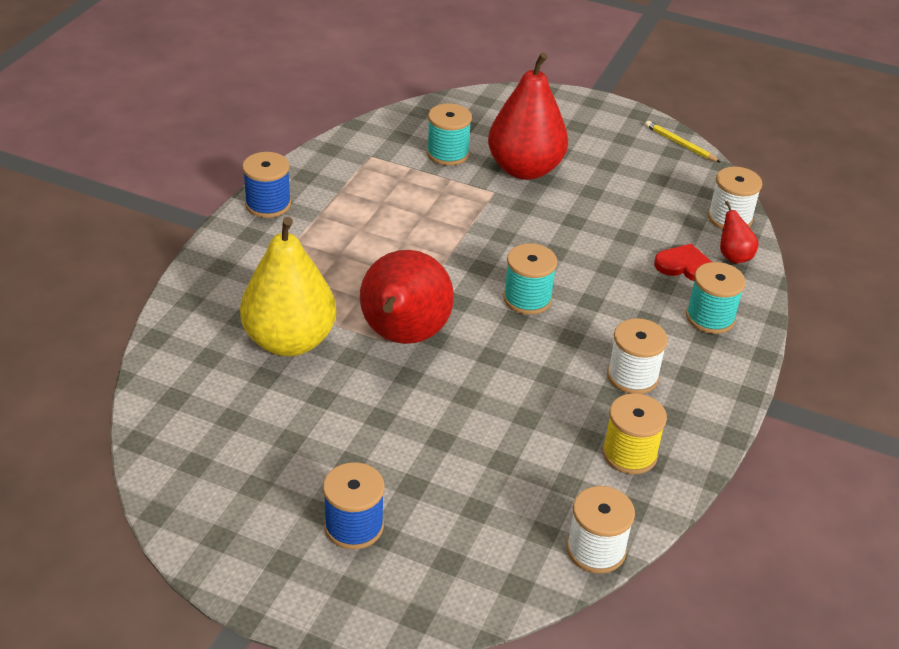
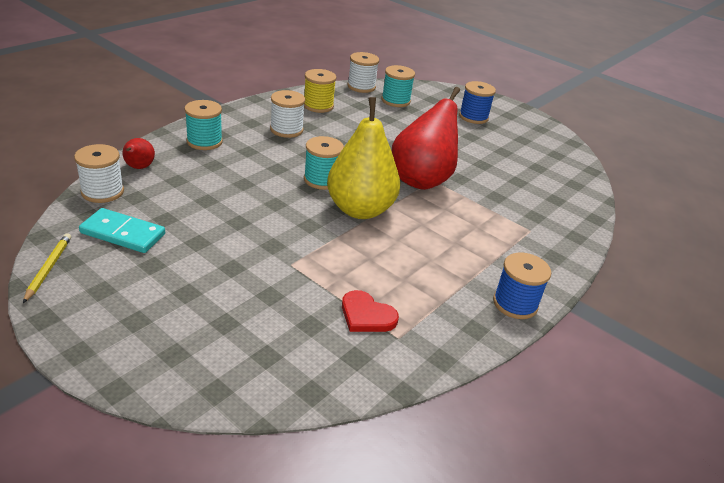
camera: 165 degrees left, 5 degrees down
(289, 341) = (500, 195): yellow pear -> yellow pear (360, 209)
(447, 153) = (311, 319): turquoise spool -> turquoise spool (395, 101)
(525, 169) = (242, 280): red pear -> none
(661, 183) = (123, 233): none -> turquoise domino
(680, 144) = (49, 268): yellow pencil -> yellow pencil turned 150 degrees counterclockwise
(685, 266) = (184, 171): red heart -> red heart (366, 315)

